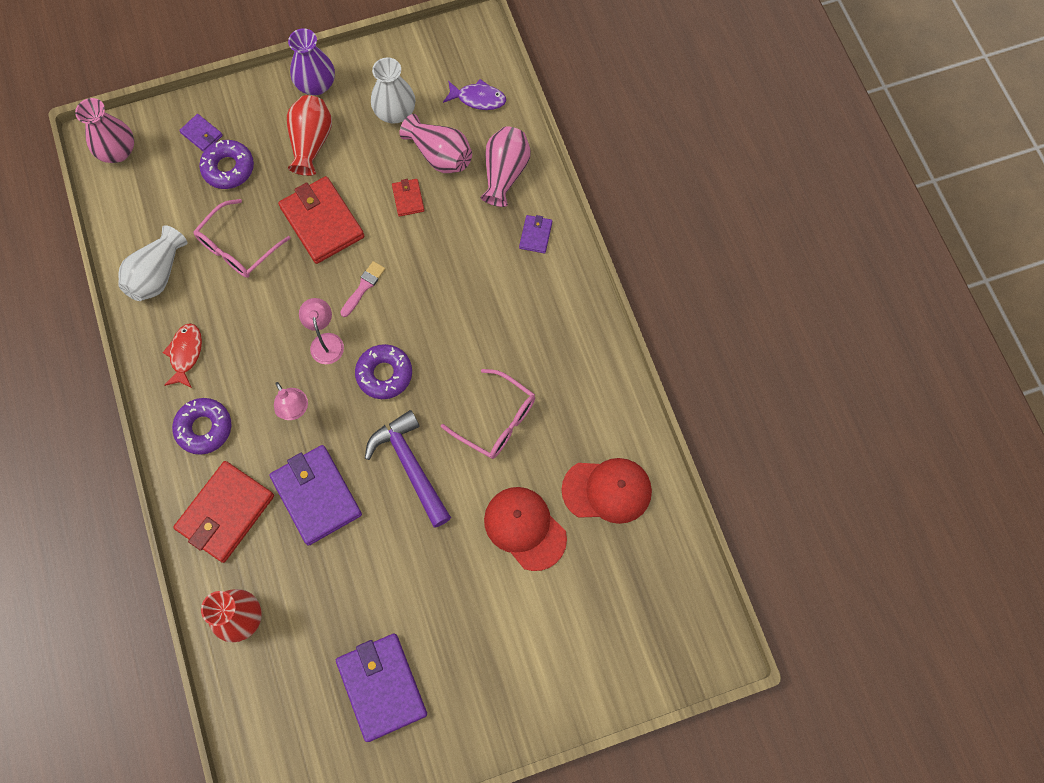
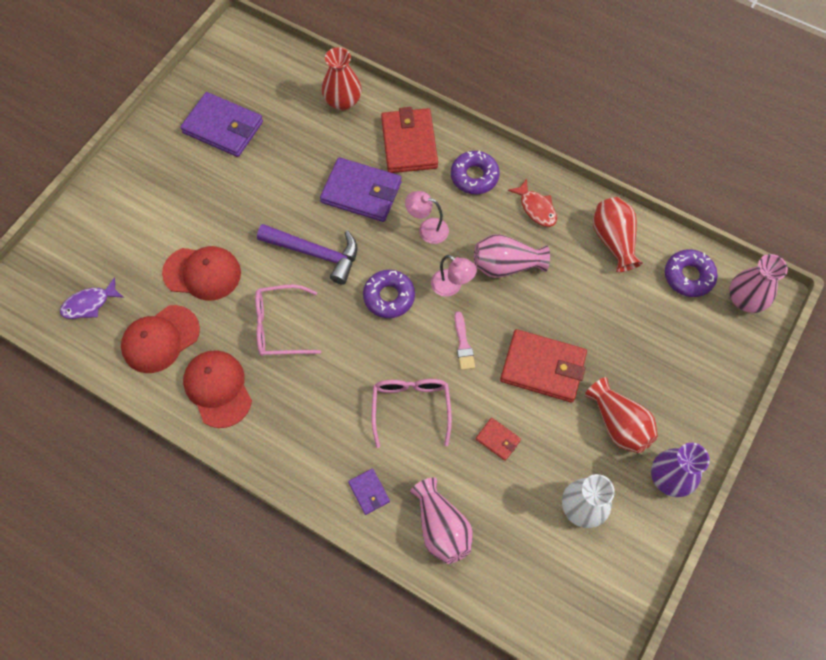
camera: 140 degrees right, 5 degrees down
(157, 274) = (613, 240): white vase -> red vase
(202, 134) = (704, 361): purple wallet -> none
(228, 168) = (655, 352): purple donut -> purple donut (688, 276)
(237, 248) = (581, 300): pink glasses -> pink glasses (411, 407)
(440, 155) = (509, 499): pink vase -> pink vase (506, 265)
(478, 98) = (527, 582): purple fish -> purple fish (89, 304)
(590, 405) = (218, 389): none -> red cap

